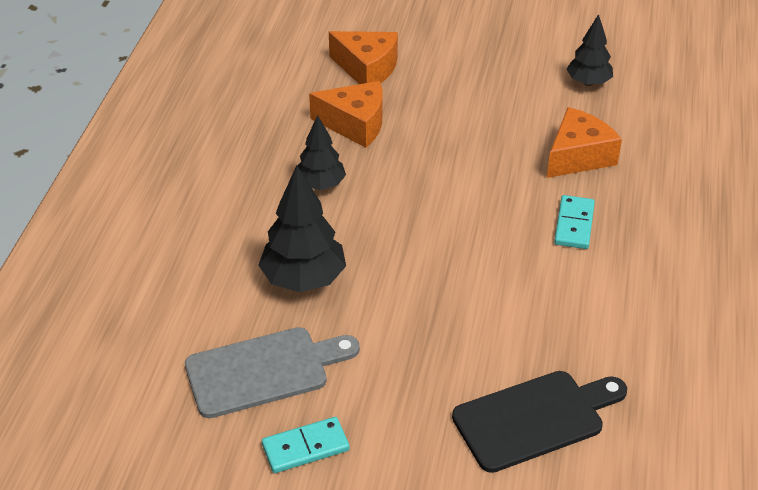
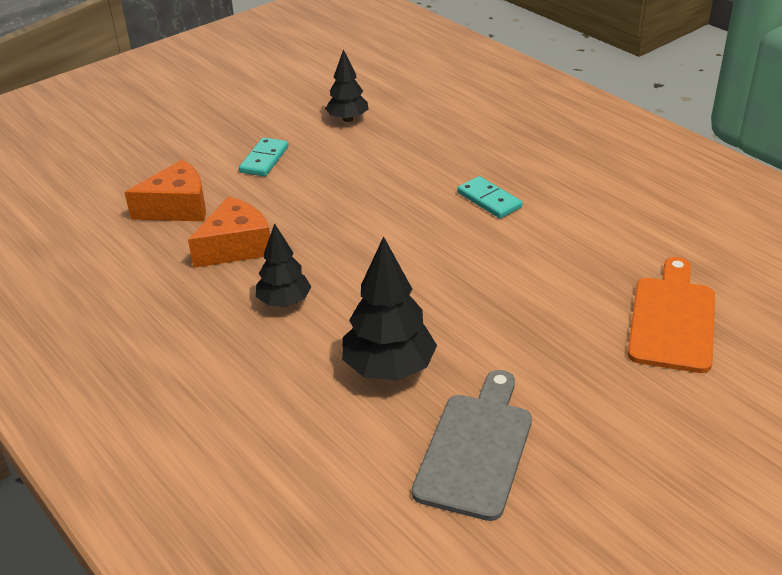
camera: 50 degrees left, 5 degrees down
(305, 447) = (594, 466): turquoise domino -> turquoise domino (264, 159)
(535, 419) = (672, 319): black cutting board -> orange cutting board
(578, 156) = (420, 162): orange cheese -> none

